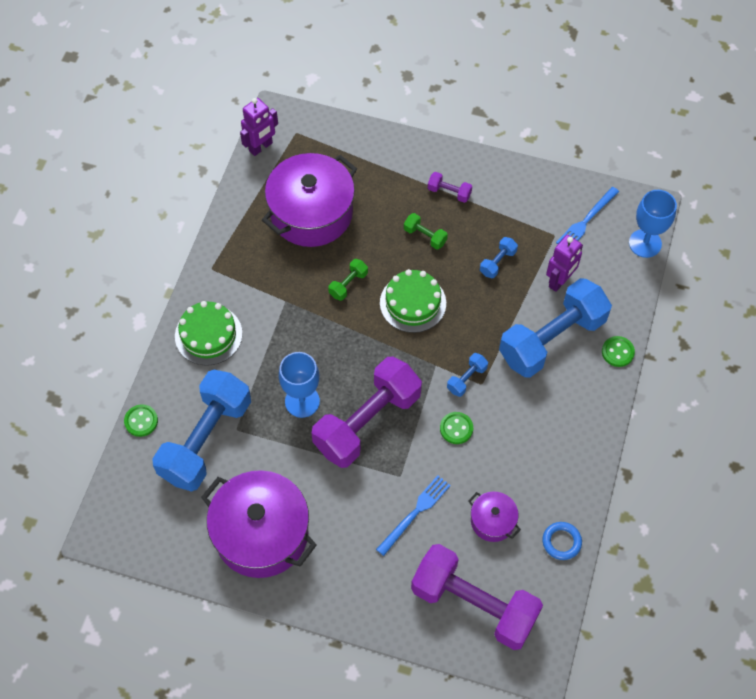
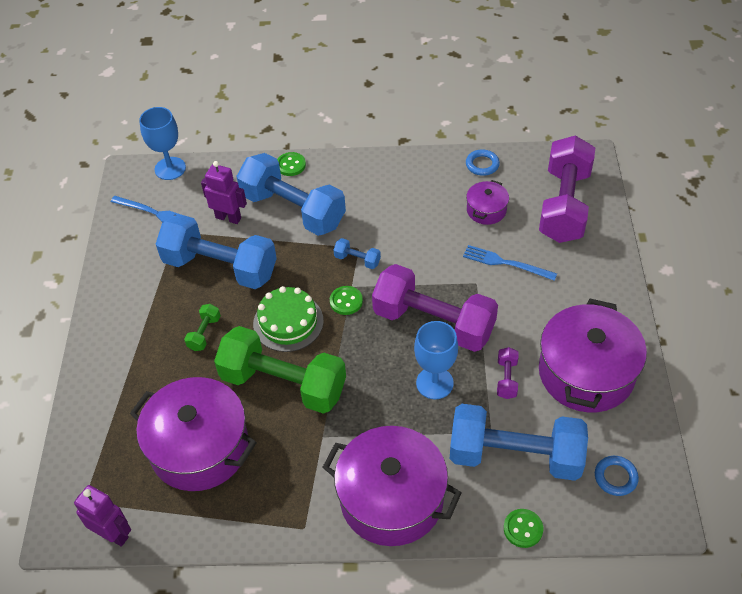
camera: 105 degrees left, 10 degrees down
(152, 511) = (615, 477): none -> blue ring
(208, 335) = (391, 499): green cake -> purple pot
(348, 284) = (283, 384): green dumbbell -> green dumbbell, size x2.49
(449, 192) = (143, 327): purple dumbbell -> purple dumbbell (506, 379)
(456, 428) = (411, 255): green button -> green button (346, 301)
(497, 262) = (220, 267): blue dumbbell -> blue dumbbell, size x2.49

